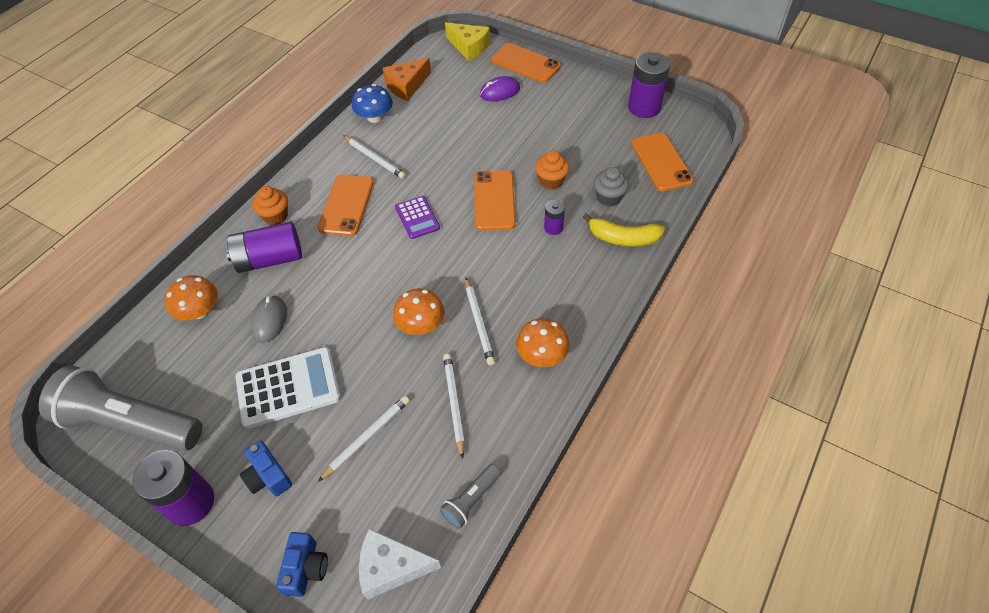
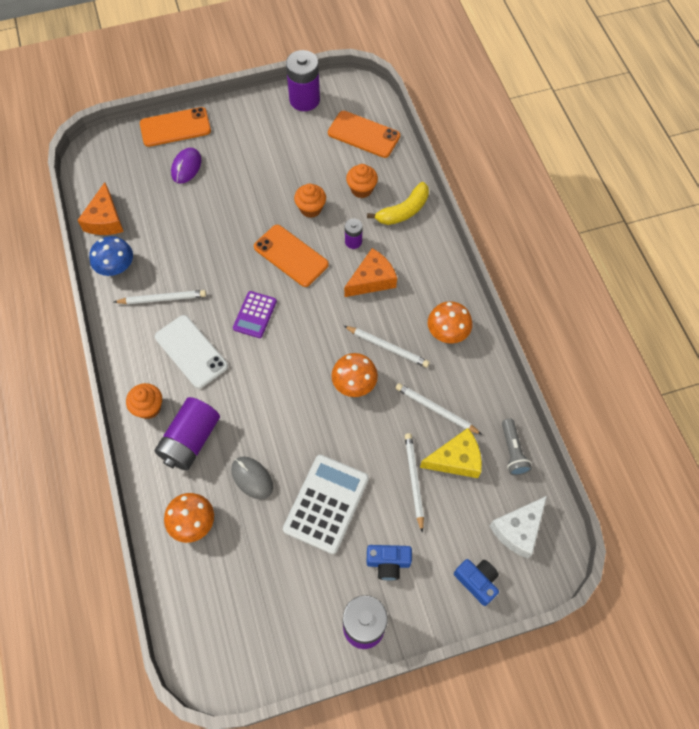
camera: 50 degrees left, 10 degrees up
(130, 423) = (255, 633): grey flashlight -> none
(346, 205) = (191, 351): orange phone -> white phone
(417, 218) = (255, 315): purple calculator -> purple calculator turned 90 degrees clockwise
(469, 47) = (111, 146): yellow cheese -> yellow cheese (456, 459)
(532, 265) = (372, 280): none -> orange cheese
(608, 197) = (361, 189): grey cupcake -> orange cupcake

